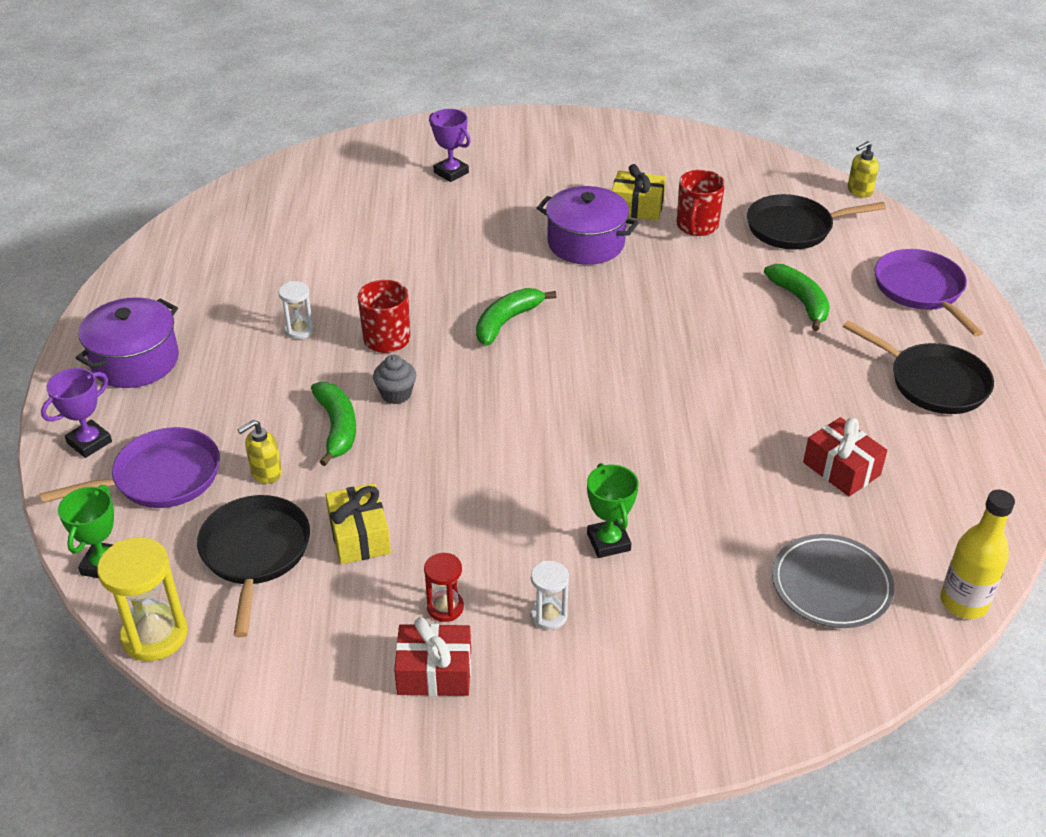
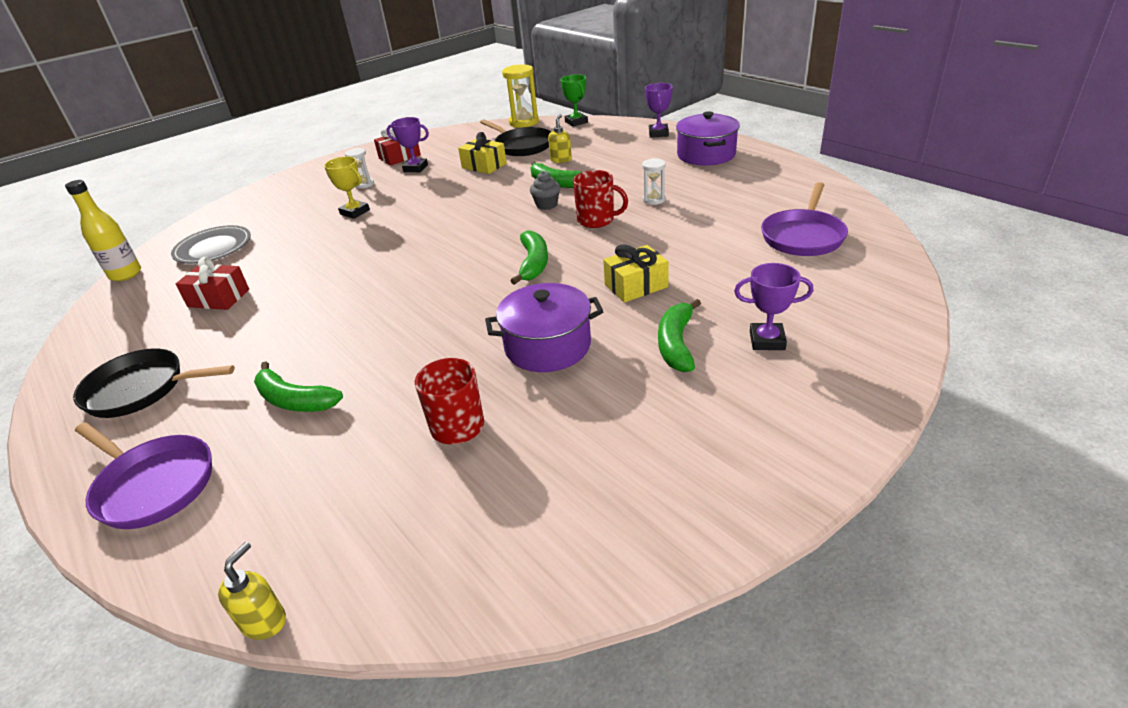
camera: 145 degrees right, 5 degrees down
(161, 477) = (604, 141): purple pan -> purple pan (803, 236)
(445, 607) = (415, 168): red hourglass -> purple trophy
(504, 199) = (676, 344): none -> green banana
(608, 542) = (355, 212): green trophy -> yellow trophy
(637, 207) = (541, 410): yellow gift -> yellow gift (636, 285)
(794, 228) = (339, 488): black pan -> none

